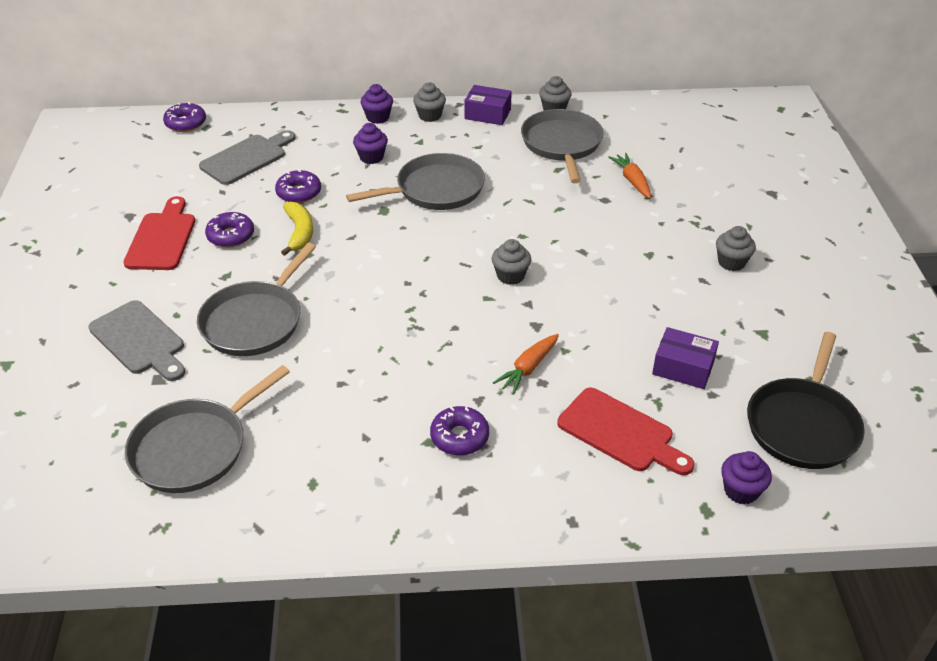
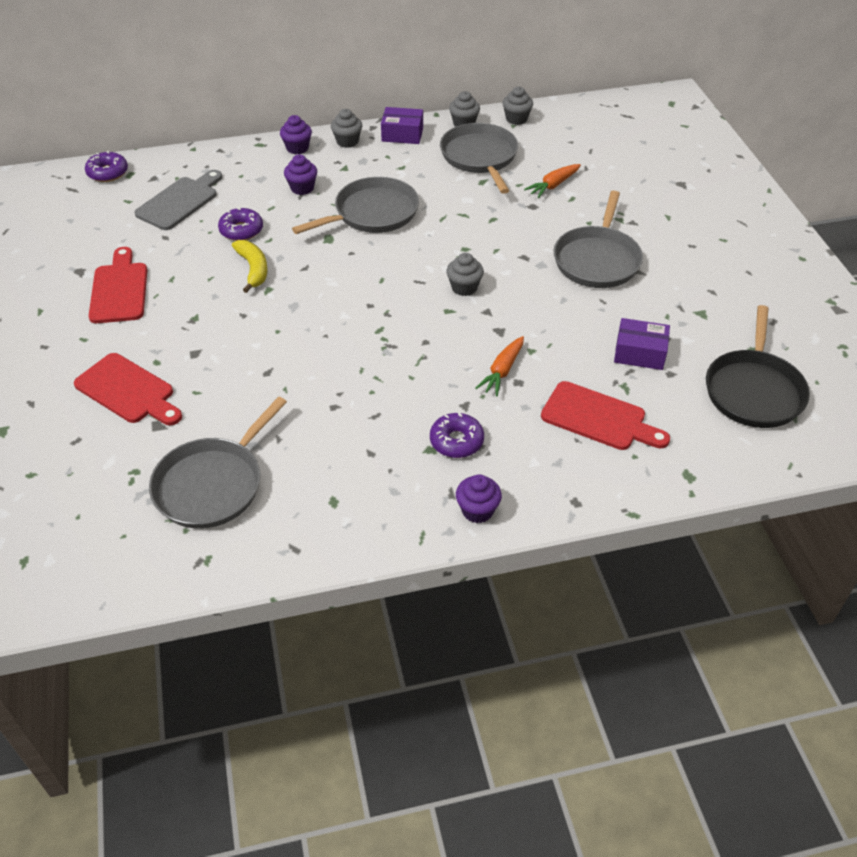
camera: 10 degrees left, 5 degrees up
(139, 340) = (128, 391): grey cutting board -> red cutting board
(231, 236) = (187, 279): purple donut -> none
(255, 321) = (235, 358): grey pan -> grey pan (597, 260)
(632, 181) = (553, 185): orange carrot -> orange carrot turned 105 degrees counterclockwise
(731, 262) = (660, 252): grey cupcake -> grey cupcake (516, 119)
(741, 491) = (714, 455): purple cupcake -> purple cupcake (477, 510)

